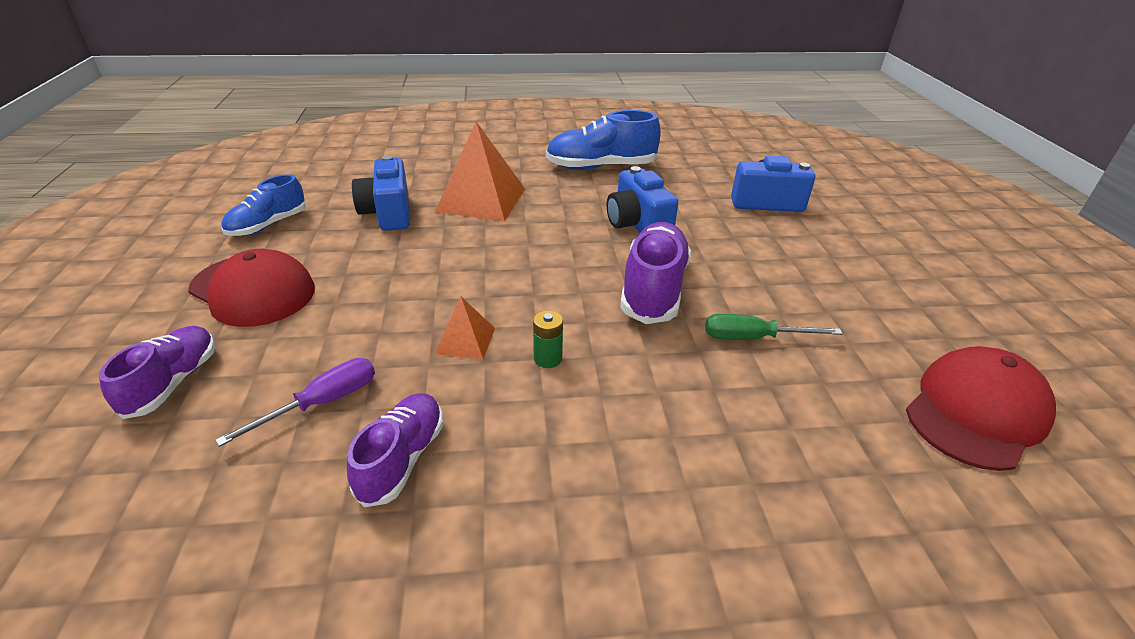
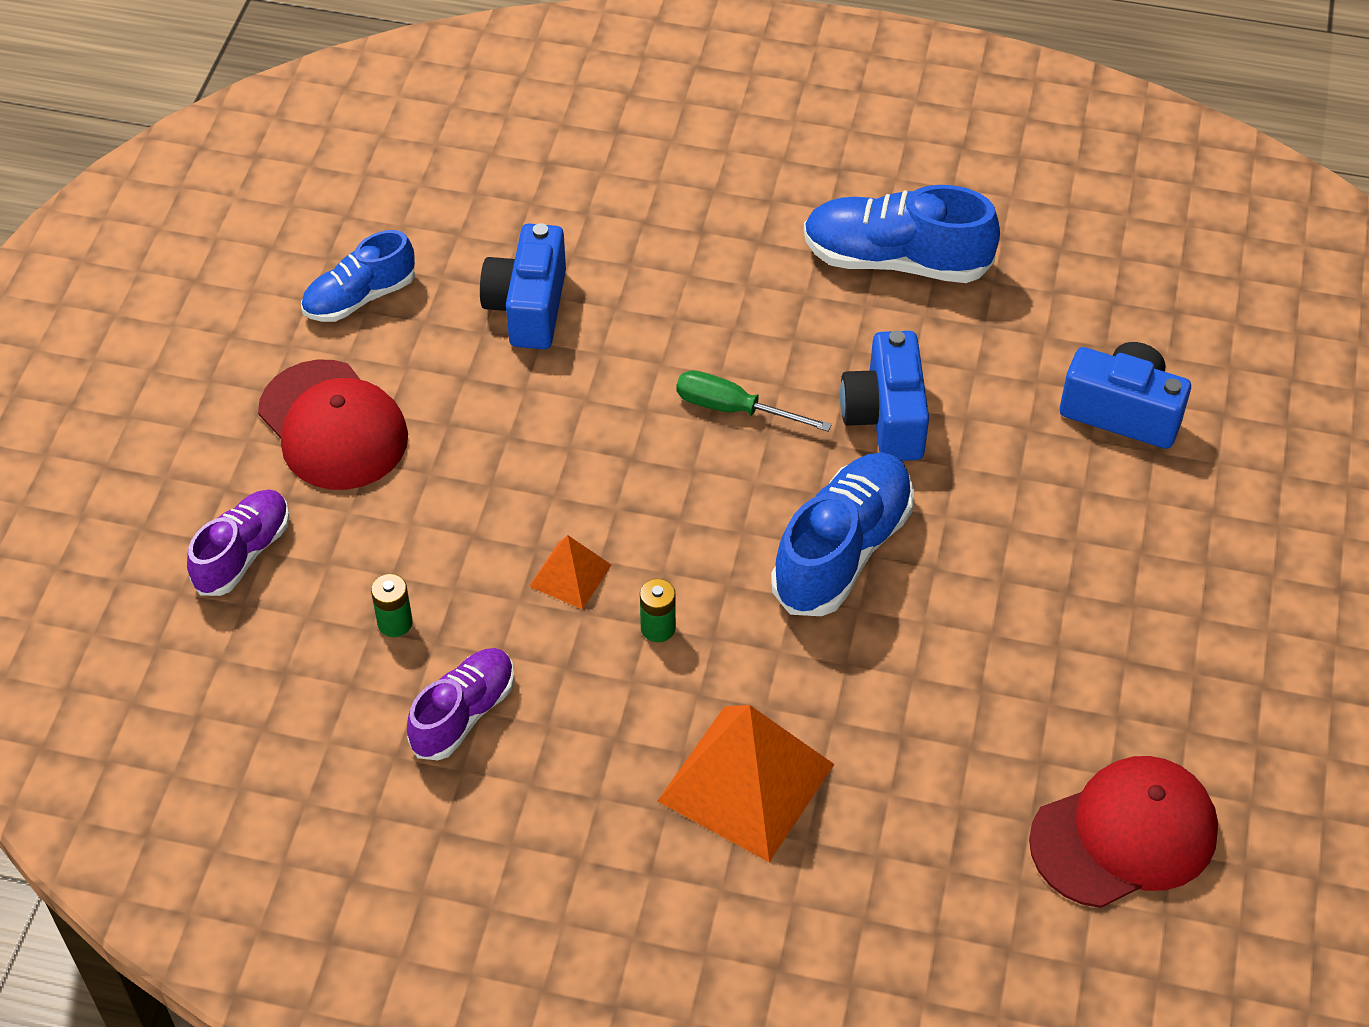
camera: 20 degrees right, 15 degrees up
(322, 403) = (395, 623): purple screwdriver -> green battery
(481, 199) = (673, 305): orange pyramid -> orange pyramid (746, 782)
(653, 289) = (842, 551): purple shoe -> blue shoe
(753, 338) = (926, 664): green screwdriver -> green screwdriver (733, 409)

